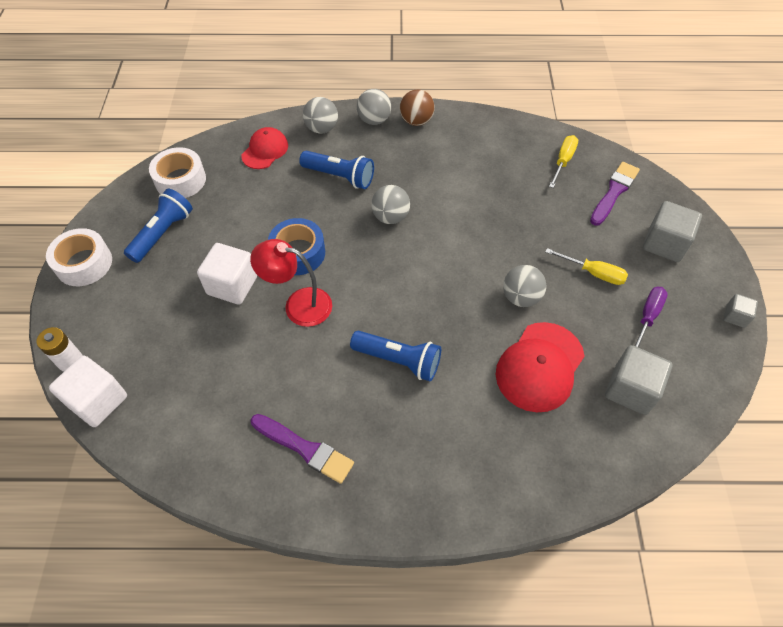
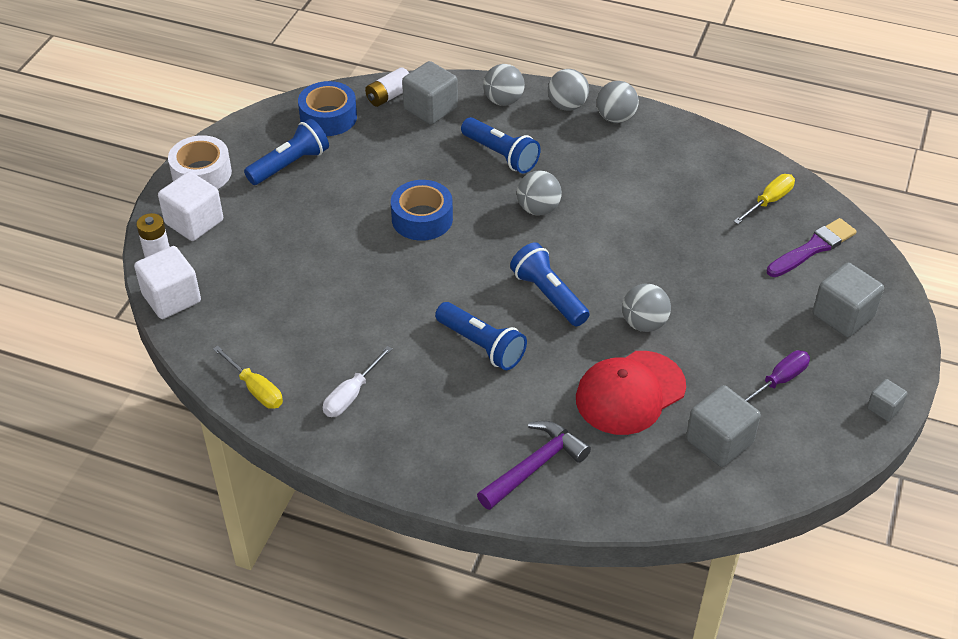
camera: 20 degrees right, 10 degrees down
(180, 180) = (328, 117): white tape -> blue tape
(225, 148) = (389, 96): none -> white battery
(232, 285) = (341, 231): white cube -> white cube (194, 222)
(265, 150) = (430, 109): red cap -> grey cube
(298, 305) = (401, 267): red lamp -> none
(305, 449) = (351, 395): purple brush -> white screwdriver
(416, 121) = (615, 118): brown ball -> grey ball
(433, 294) = (548, 295): none -> blue flashlight
(495, 467) = (535, 466): none -> purple hammer
(593, 273) = (740, 322): yellow screwdriver -> yellow screwdriver (255, 389)

